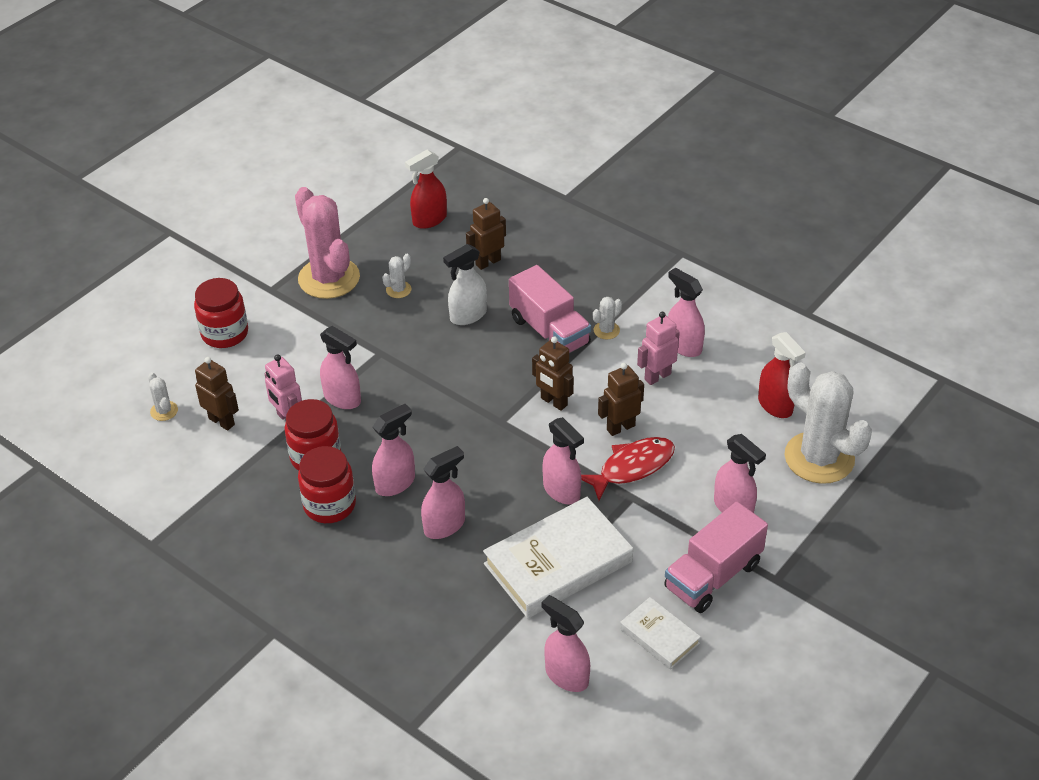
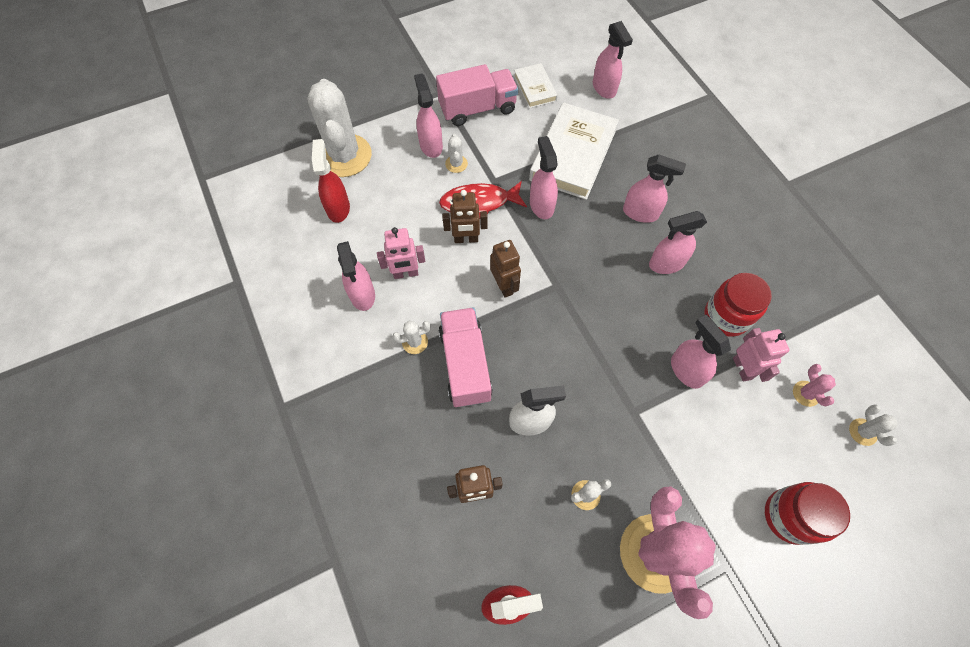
camera: 155 degrees left, 20 degrees up
(222, 421) = (806, 393): brown robot -> pink cactus
(329, 505) = (725, 266): red jar -> none
(445, 526) = (640, 213): pink spray bottle -> pink spray bottle turned 150 degrees counterclockwise
(558, 563) = (572, 155): white book -> white book turned 60 degrees counterclockwise
(688, 498) = (456, 164): none -> white cactus

